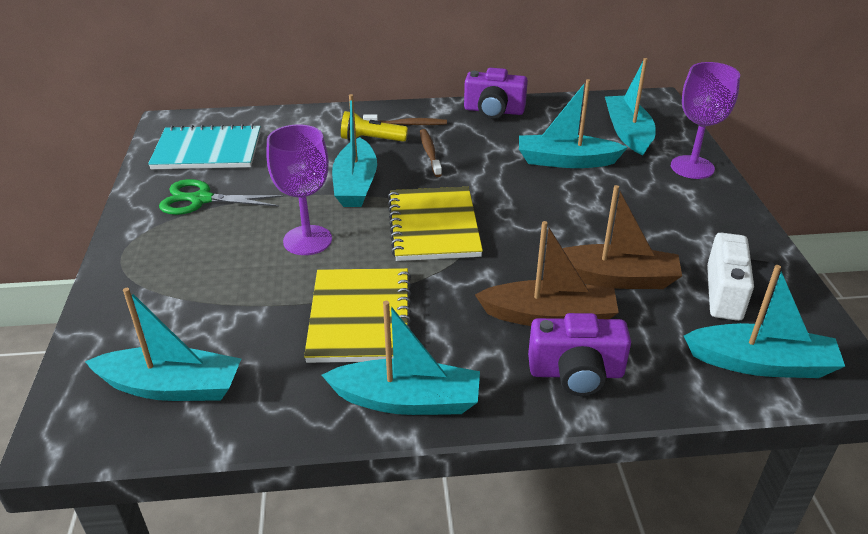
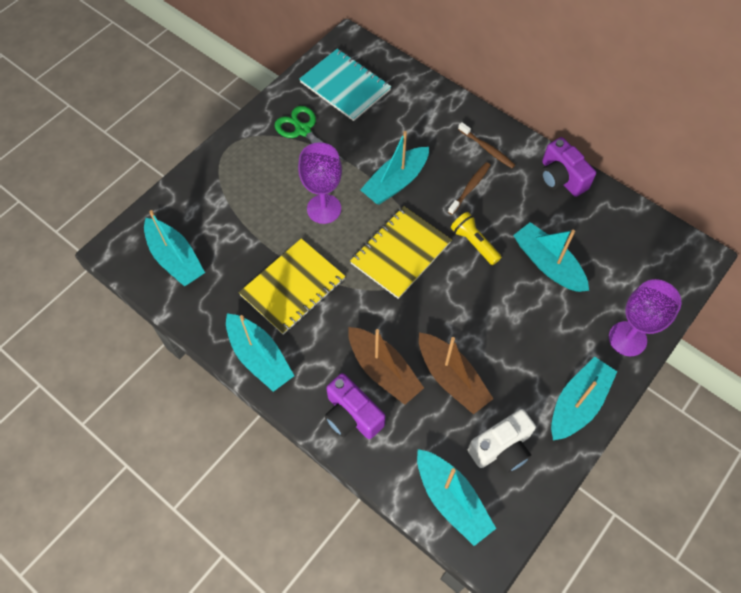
camera: 45 degrees right, 25 degrees up
(371, 139) = (448, 147): yellow flashlight -> yellow flashlight (474, 243)
(628, 132) = (628, 272): turquoise boat -> turquoise boat (578, 403)

